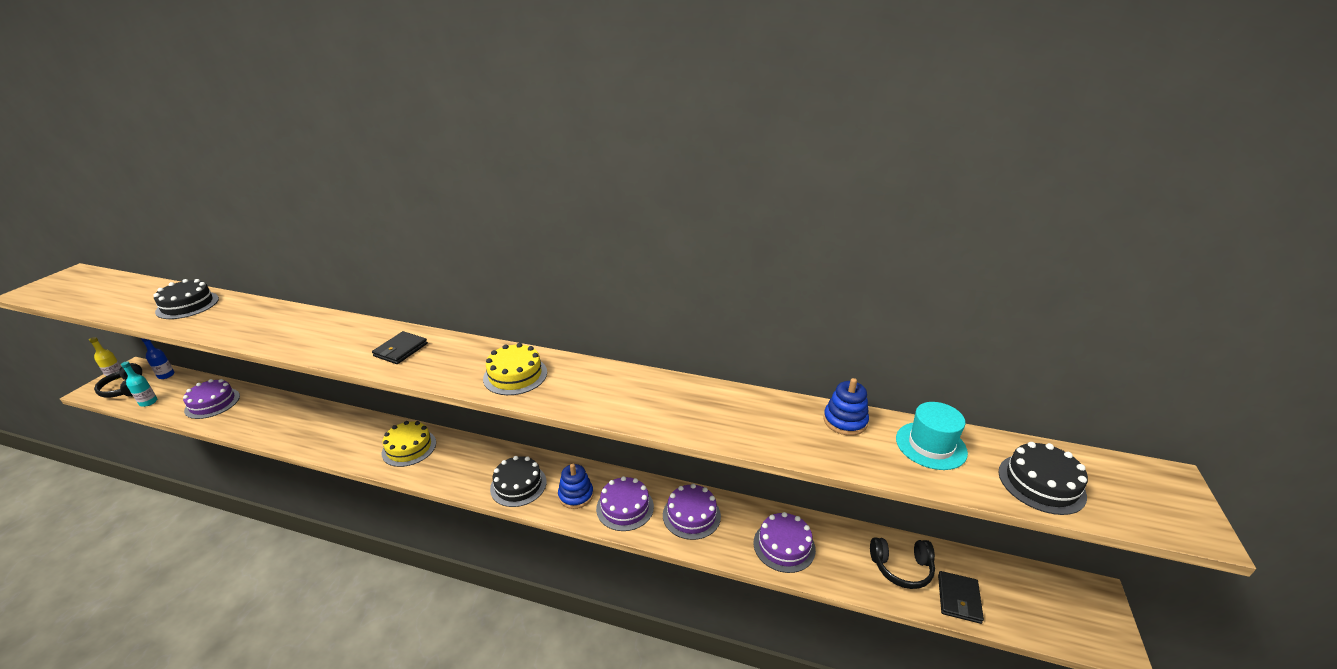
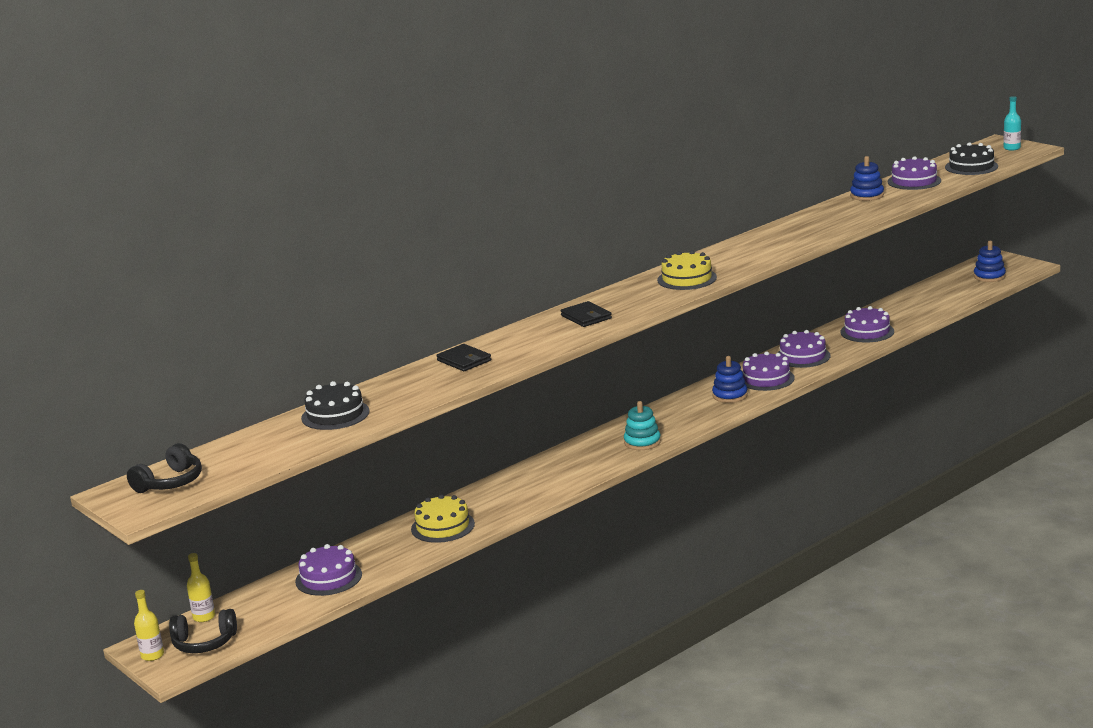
camera: 55 degrees left, 10 degrees down
(148, 402) = (266, 622): turquoise bottle -> turquoise bottle (1012, 148)
(166, 375) = (204, 617): blue bottle -> yellow bottle
(409, 448) = (570, 464): yellow cake -> yellow cake (442, 526)
(458, 474) = (642, 442): none -> turquoise stacking toy
(518, 485) = (689, 417): black cake -> none
(901, 568) = (924, 302): black headphones -> black headphones (170, 482)
(931, 445) = (914, 181): turquoise hat -> purple cake
(959, 599) = (963, 293): black wallet -> black wallet (464, 361)
(1032, 609) = (989, 276): none -> blue stacking toy

